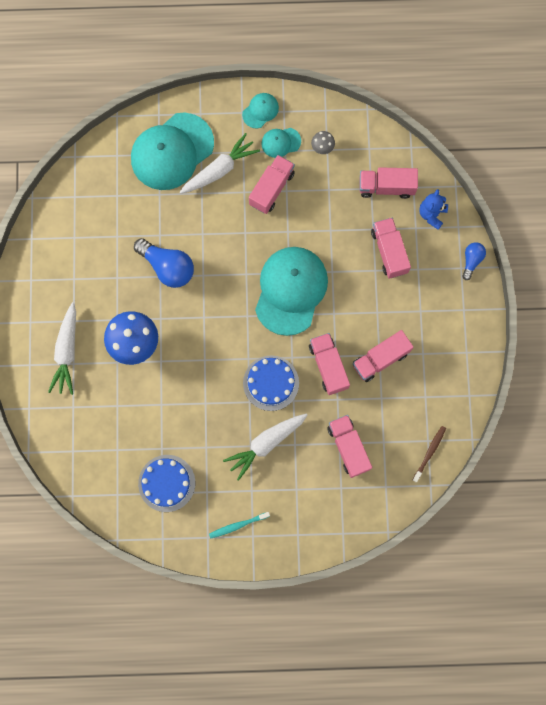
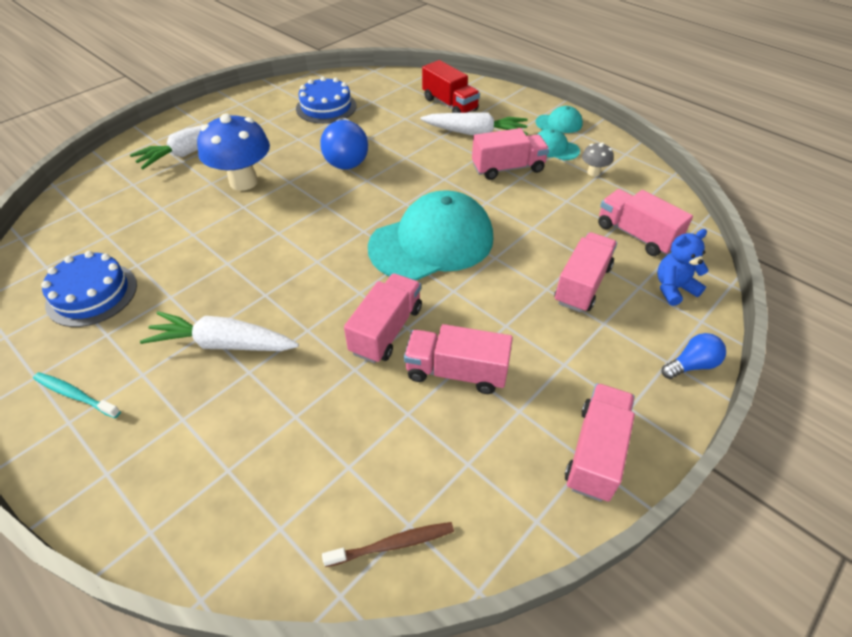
camera: 45 degrees right, 30 degrees down
(172, 151) = (450, 104): turquoise cap -> red truck
(271, 383) = (308, 296): blue cake -> blue cake (326, 107)
(348, 447) = (299, 431): pink truck -> pink truck (595, 452)

